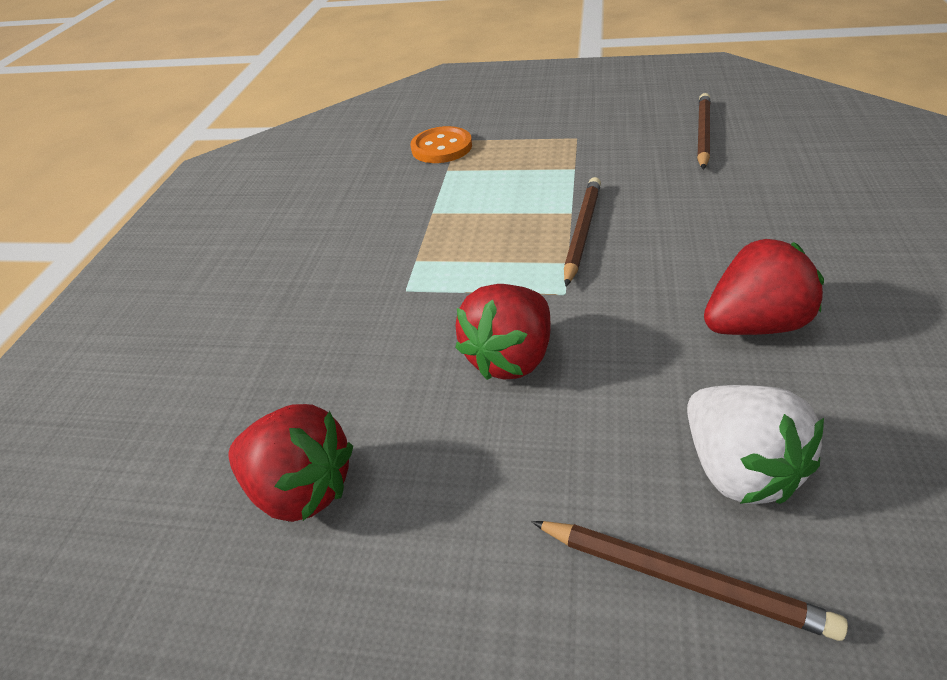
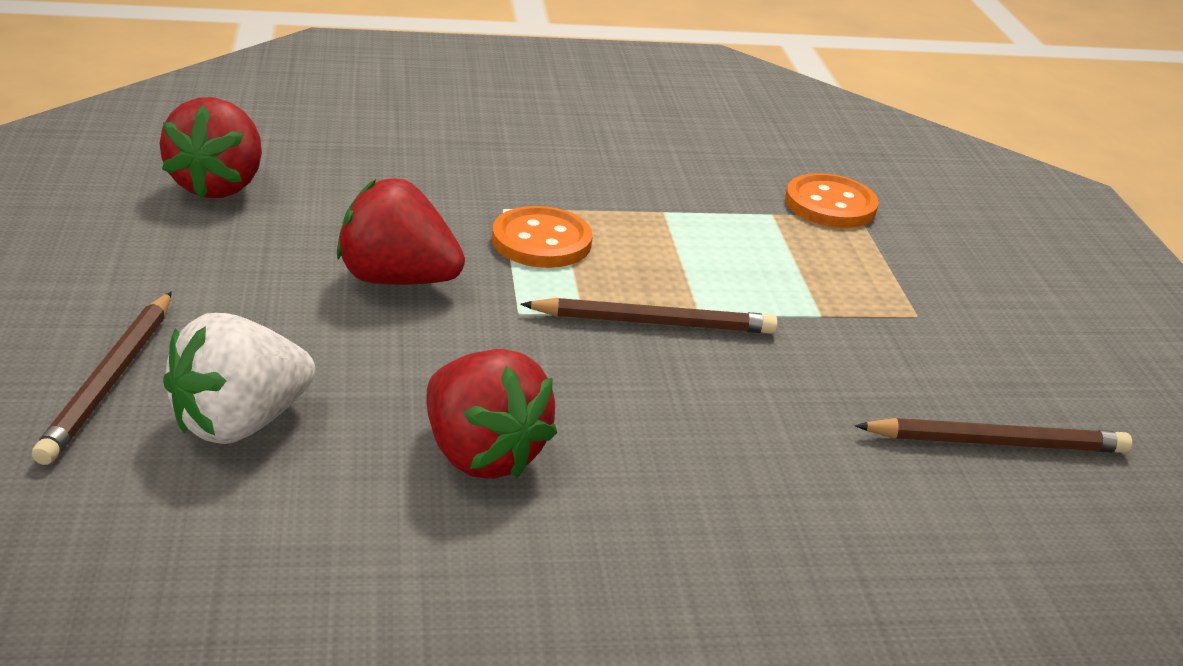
camera: 65 degrees right, 10 degrees down
(463, 273) = (541, 241): none -> orange button

